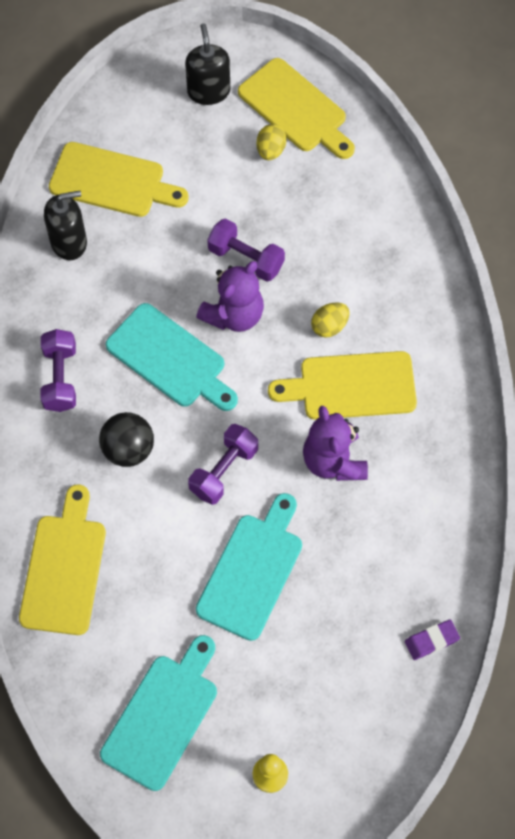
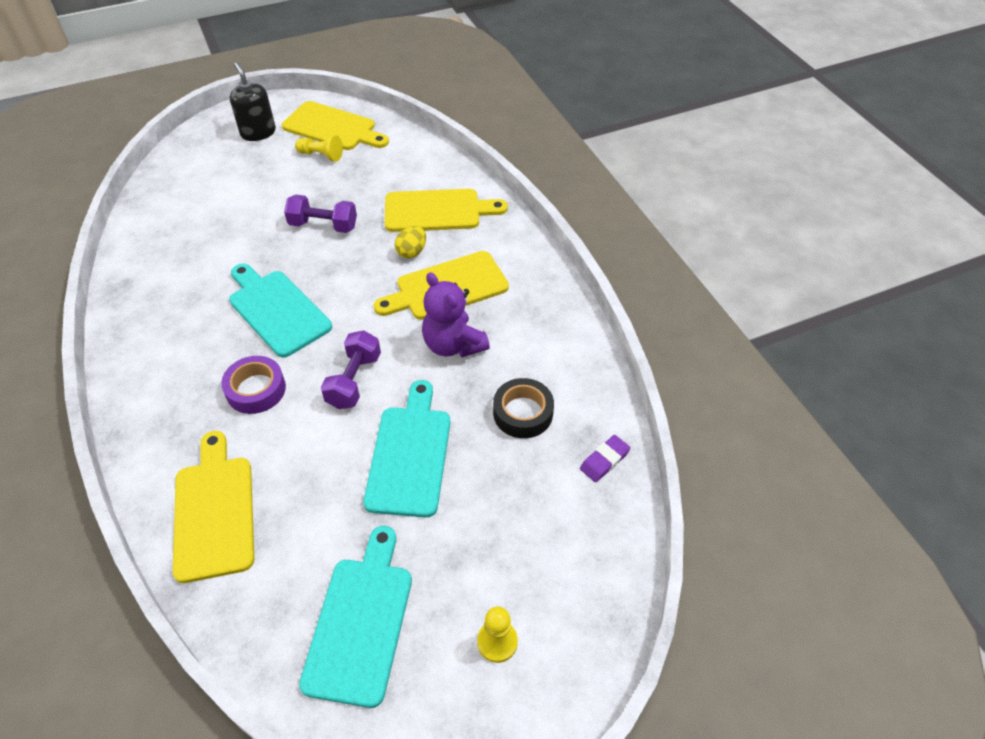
camera: 20 degrees left, 15 degrees down
(60, 378) = (174, 352): purple dumbbell -> none
(69, 242) = (160, 252): black soap dispenser -> none
(112, 181) = (190, 204): yellow cutting board -> yellow cutting board (437, 211)
(128, 449) = (256, 389): black ball -> purple tape
(170, 359) = (277, 310): turquoise cutting board -> turquoise cutting board turned 150 degrees counterclockwise
(234, 314) = (325, 265): purple teddy bear -> none
(271, 150) = (321, 155): yellow egg -> yellow pawn
(374, 563) = (523, 413): none -> black tape

